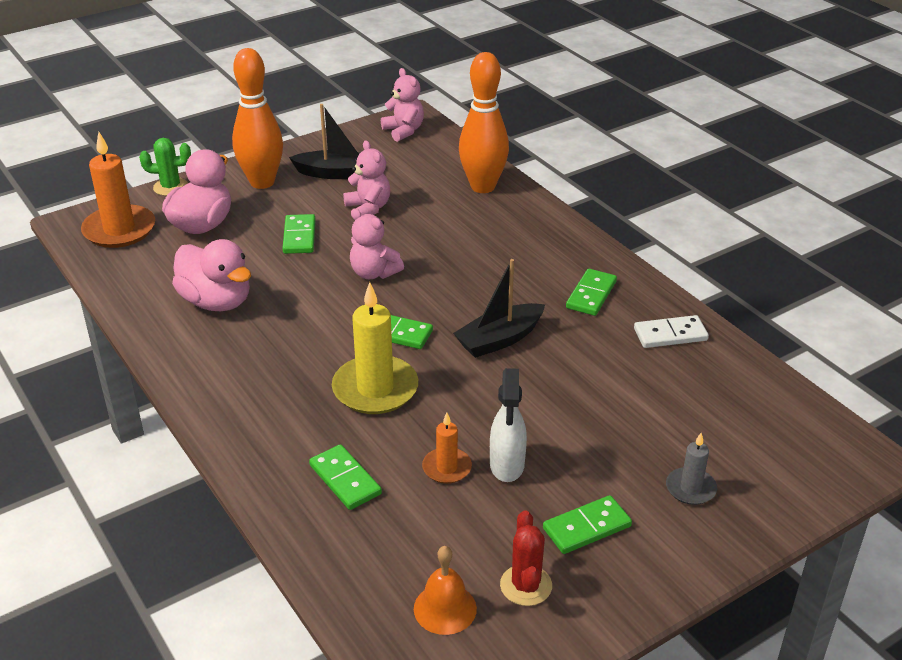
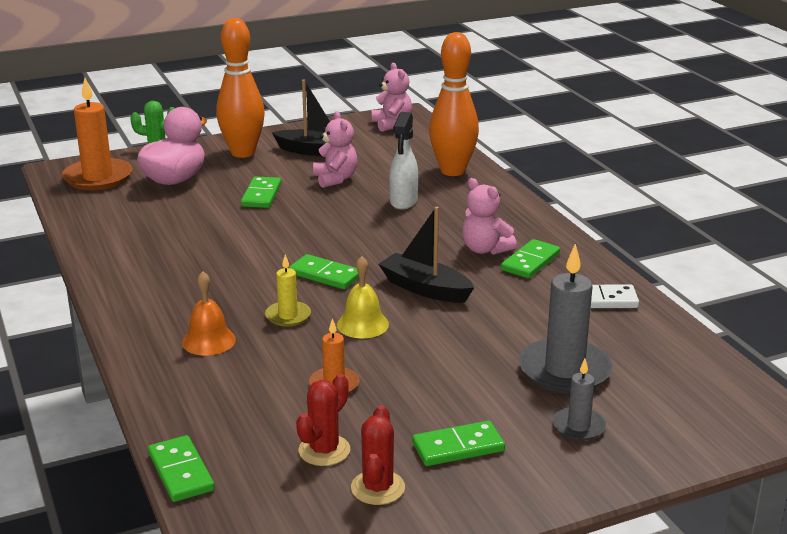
camera: 10 degrees right, 10 degrees down
(216, 301) = (164, 237): pink duck -> none
(345, 479) = (231, 384): green domino -> green domino (181, 472)
(374, 273) = (321, 228): pink teddy bear -> pink teddy bear (485, 249)
(375, 389) = (288, 316): yellow candle -> yellow candle, size x0.53
(445, 608) = (289, 497): orange bell -> orange bell (209, 341)
(452, 390) = (362, 324): none -> yellow bell
(461, 548) = (324, 450): none -> red cactus
(499, 339) = (425, 289): black boat -> black boat turned 60 degrees clockwise
(507, 466) = (395, 389): white spray bottle -> white spray bottle (403, 202)
(659, 424) = (564, 370): none -> grey candle

